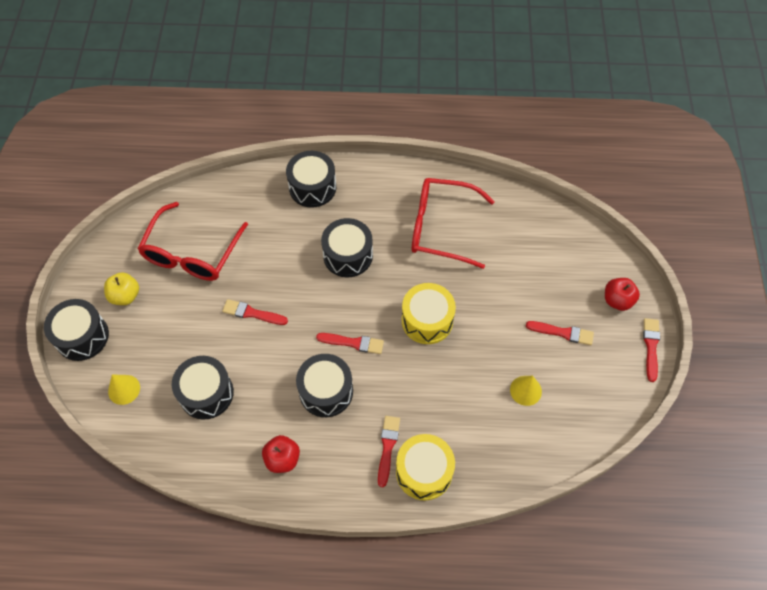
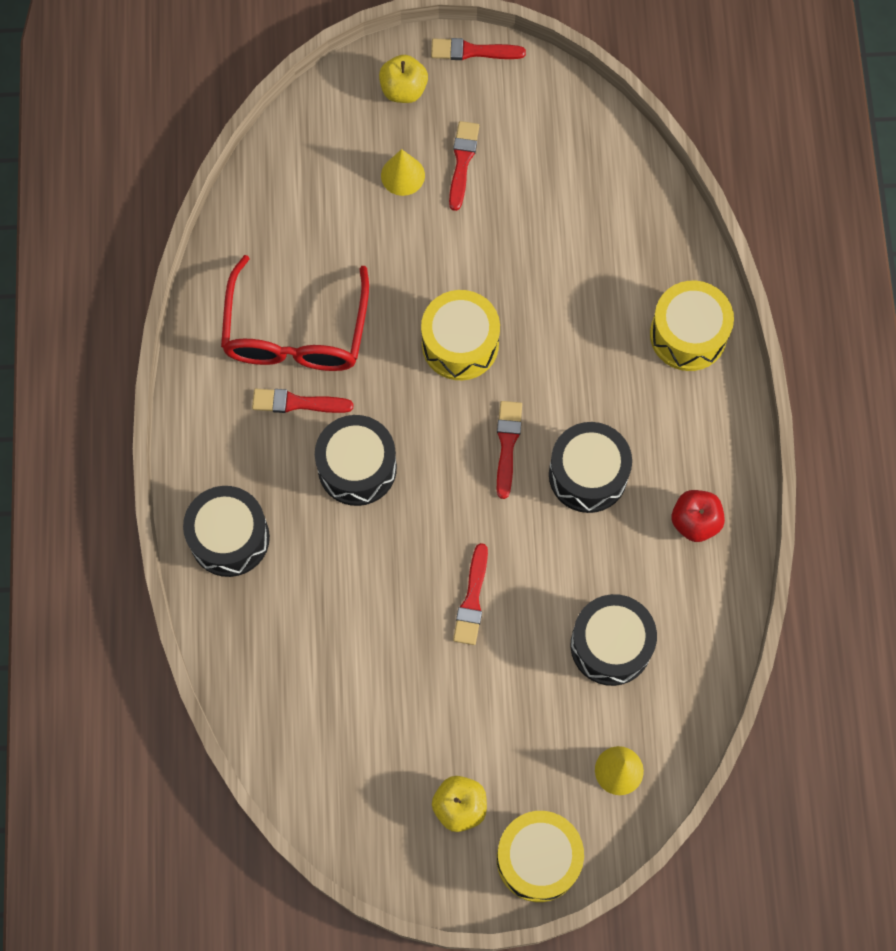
camera: 95 degrees left, 10 degrees up
(82, 336) = (538, 859): black drum -> yellow drum
(192, 253) = (371, 714): red glasses -> none
(387, 447) = (660, 383): red brush -> red brush (297, 403)
(525, 390) = (556, 209): yellow cone -> yellow cone (403, 175)
(617, 300) = (403, 90): red apple -> yellow apple

